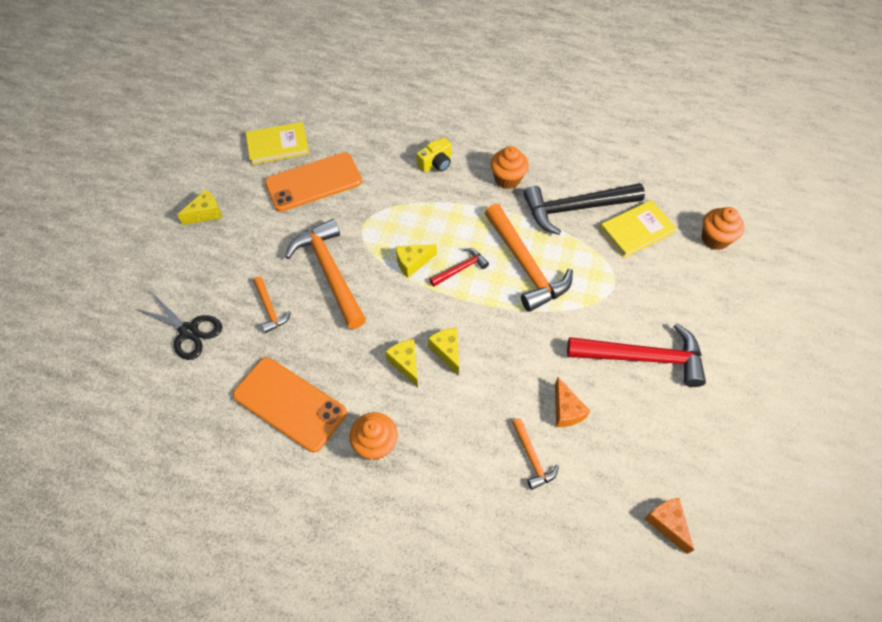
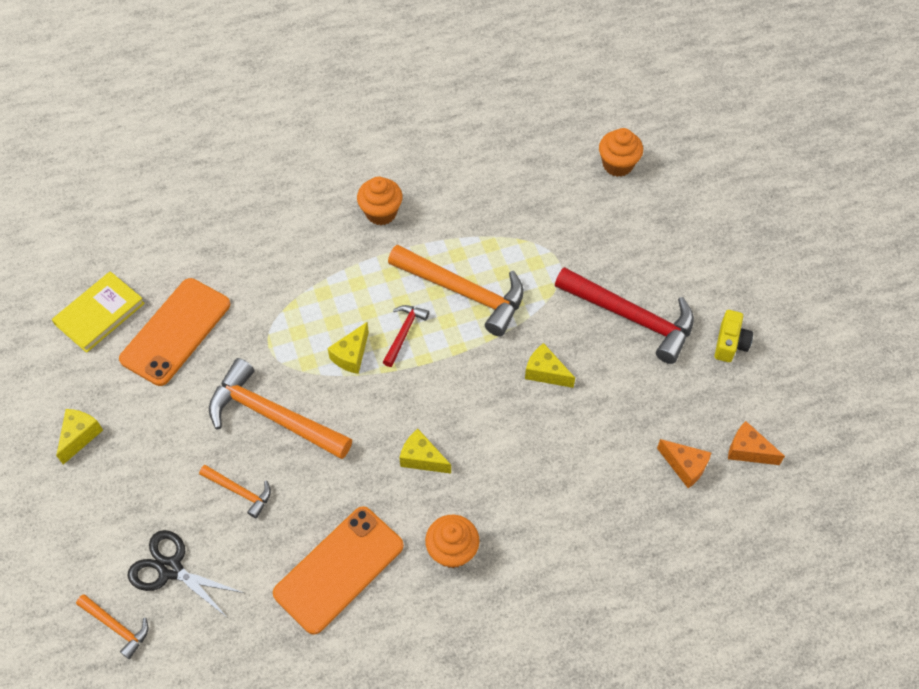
camera: 35 degrees left, 0 degrees up
(189, 331) = (170, 569): black scissors -> black scissors turned 150 degrees counterclockwise
(290, 404) = (339, 569): orange phone -> orange phone turned 45 degrees counterclockwise
(436, 163) = (294, 236): yellow camera -> yellow camera (730, 343)
(447, 351) = (452, 422): yellow cheese -> yellow cheese (545, 372)
(532, 458) = (600, 469): orange hammer -> orange hammer (116, 627)
(566, 410) = (599, 408): orange cheese -> orange cheese (685, 466)
(576, 208) = (470, 206): black hammer -> none
(636, 231) = (543, 197): yellow book -> none
(642, 358) = (631, 317): red hammer -> red hammer turned 60 degrees clockwise

